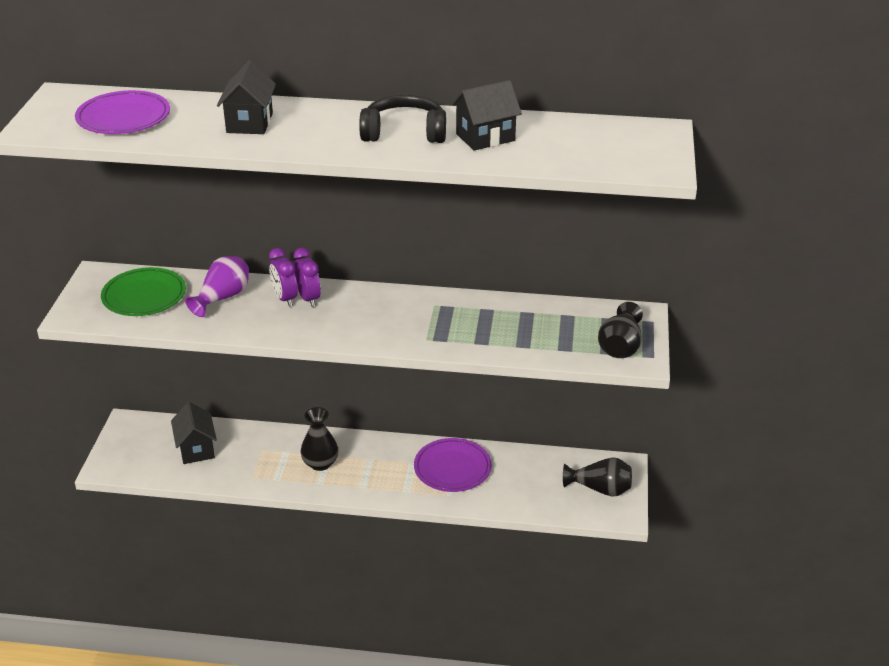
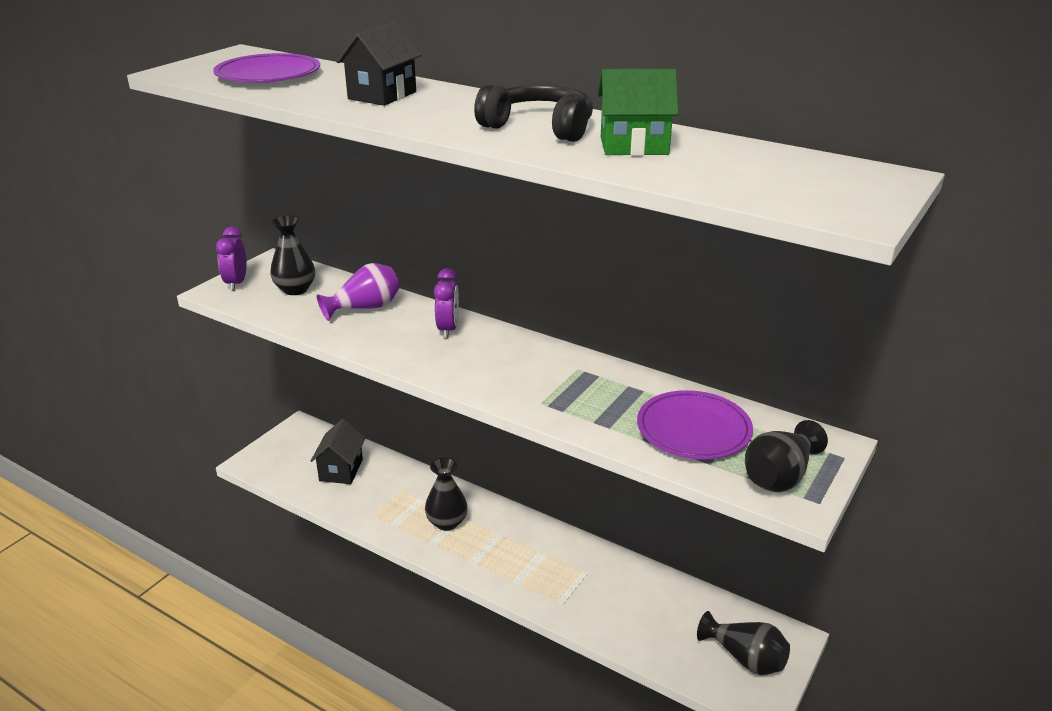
camera: 25 degrees right, 5 degrees down
(144, 296) = (295, 289): green plate -> black vase
(285, 298) = (424, 323): purple clock -> purple clock (236, 283)
(452, 468) = (582, 573): purple plate -> purple plate (693, 430)
(485, 137) = (634, 146): black house -> green house

